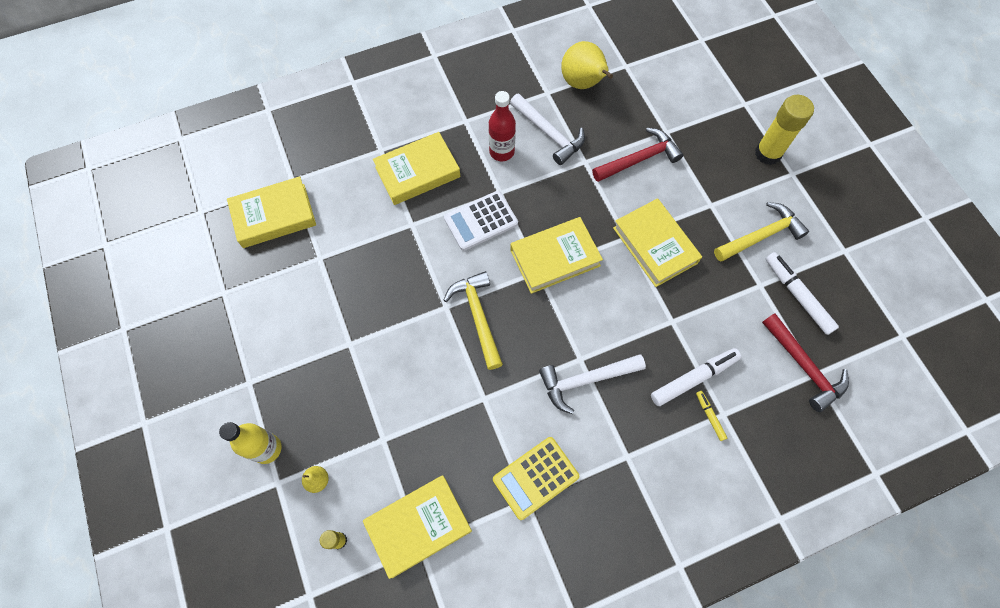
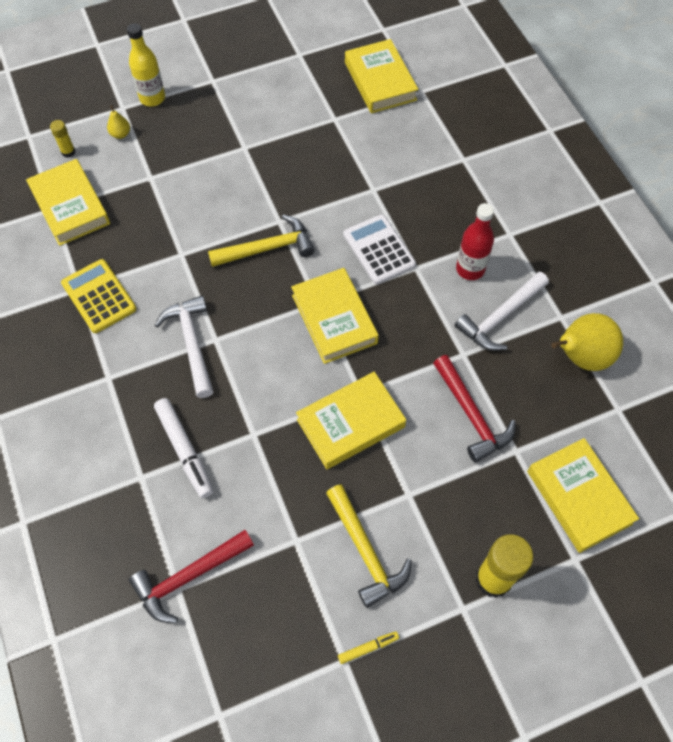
camera: 90 degrees right, 5 degrees down
(417, 172) = (437, 192): yellow book -> yellow book (579, 497)
(710, 416) = (140, 462): yellow marker -> yellow marker (368, 648)
(797, 295) = (281, 584): white marker -> none

